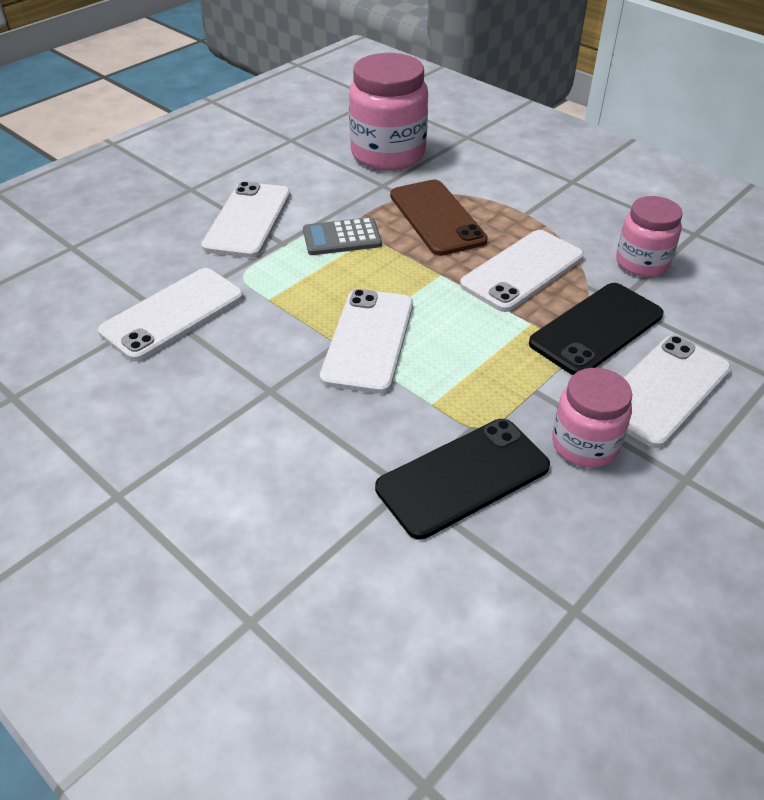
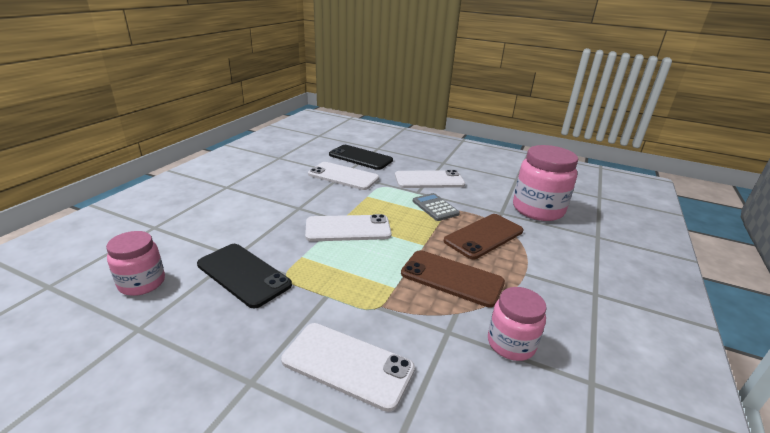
camera: 70 degrees right, 15 degrees down
(522, 271) = (452, 278): white phone -> brown phone
(585, 444) = (278, 323): pink jar -> pink jar (142, 283)
(596, 329) = (405, 321): black phone -> black phone (360, 157)

